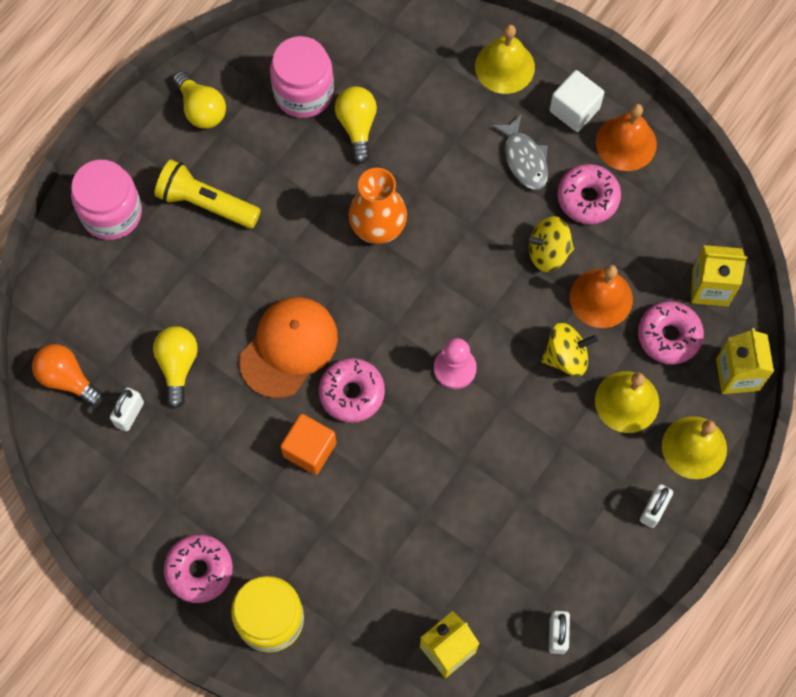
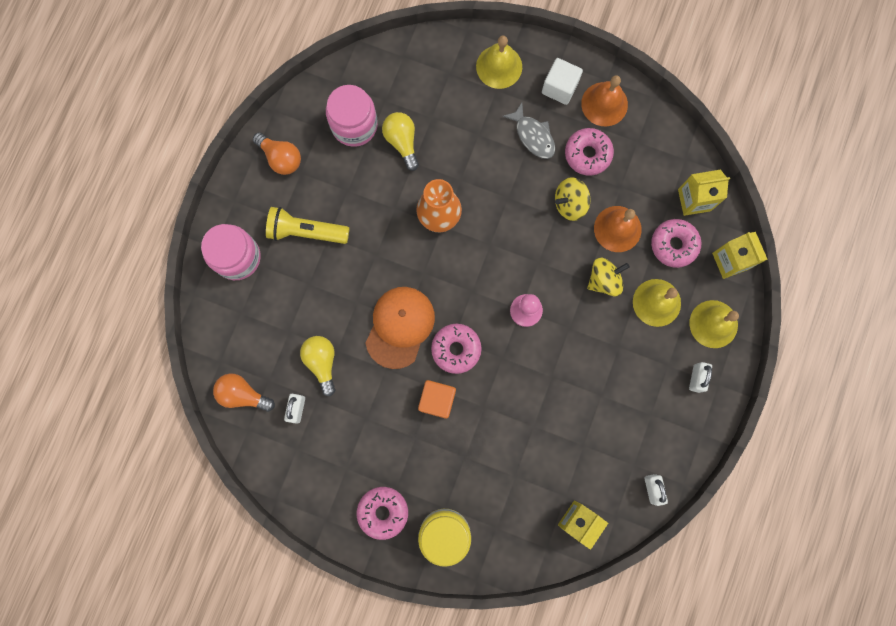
camera: 15 degrees left, 10 degrees up
(201, 109) = (281, 158): yellow light bulb -> orange light bulb

